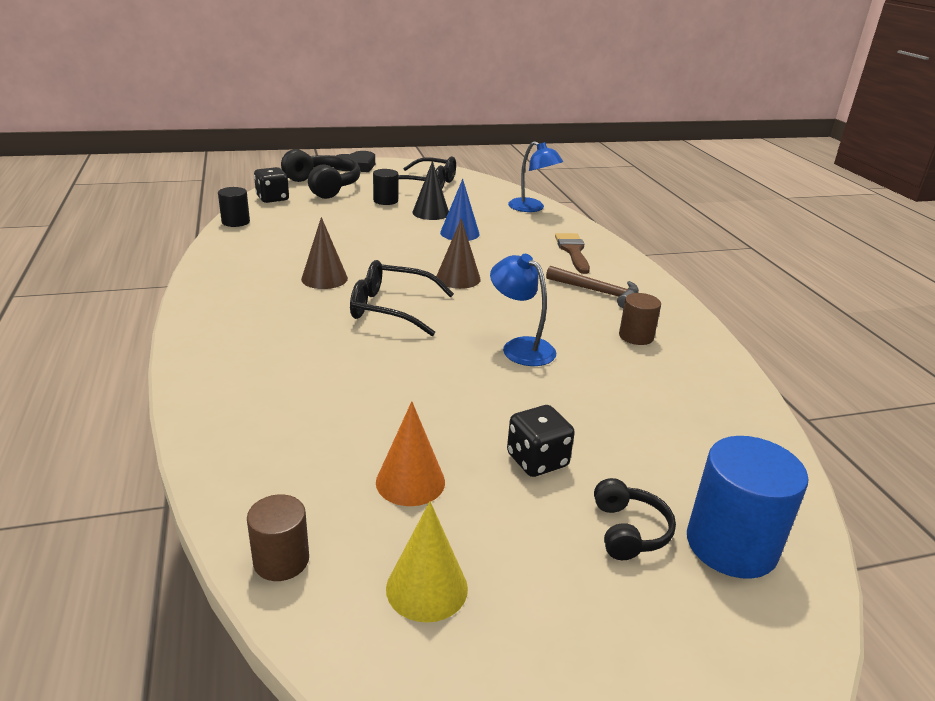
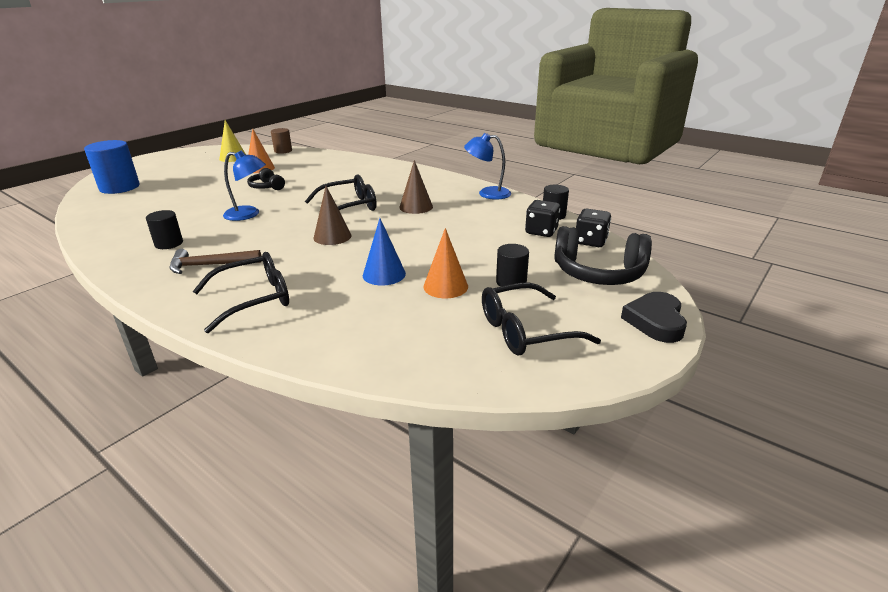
camera: 145 degrees right, 0 degrees up
(431, 213) = (445, 286): black cone -> orange cone
(532, 208) = (351, 348): blue lamp -> blue lamp (487, 193)
(537, 460) = (211, 184): black dice -> black dice (541, 231)
(573, 251) = (254, 299): brown brush -> black glasses
(629, 531) = (164, 180): black headphones -> black headphones (267, 187)
(636, 336) = (169, 243): brown cylinder -> black cylinder

